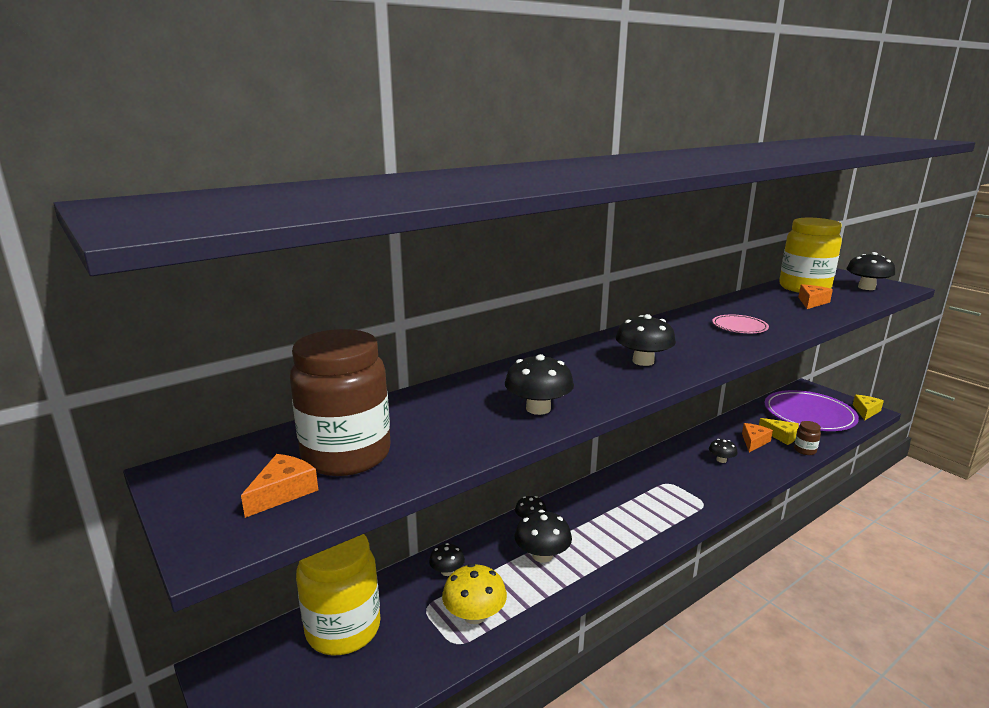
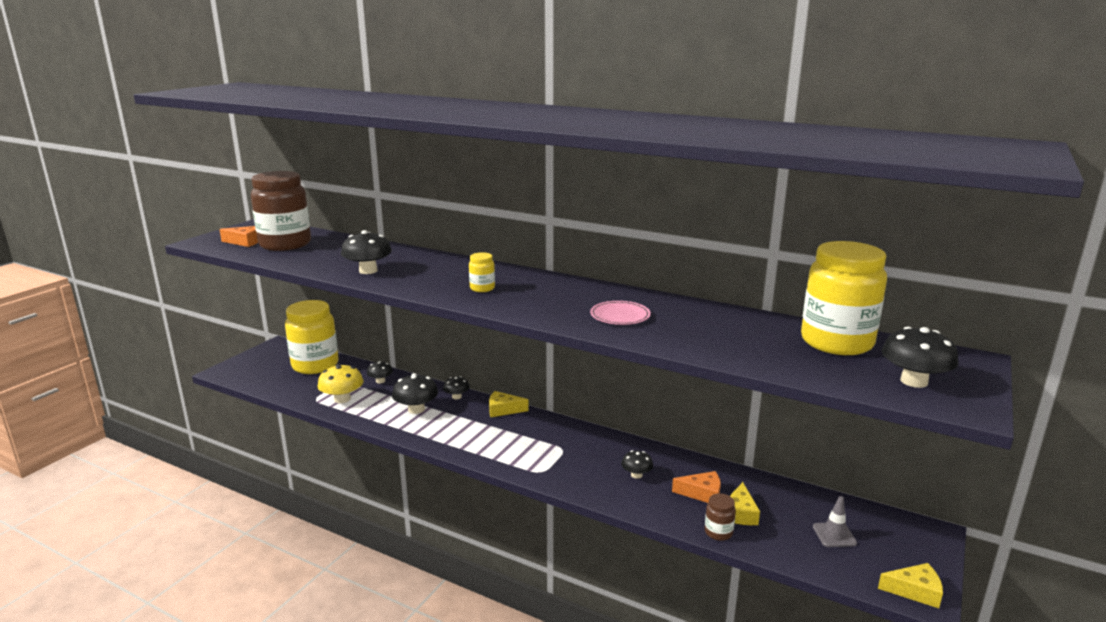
camera: 65 degrees right, 0 degrees up
(578, 497) = (503, 410): none -> yellow cheese
(643, 361) = (482, 288): black mushroom -> yellow jar
(809, 414) = (834, 535): purple plate -> grey traffic cone
(812, 302) = (771, 347): orange cheese -> none

